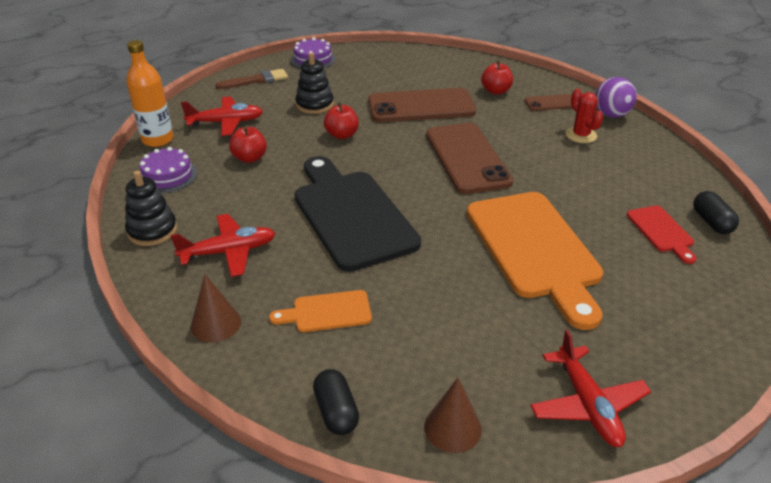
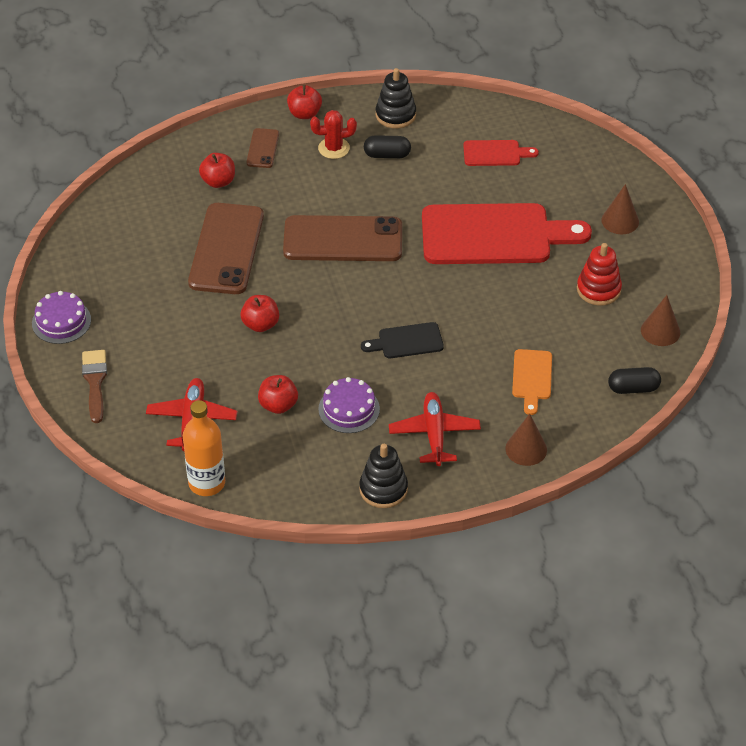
camera: 75 degrees left, 10 degrees up
(168, 176) = (288, 475): purple cake -> purple cake (349, 409)
(314, 105) = (183, 337): black stacking toy -> black stacking toy (395, 115)
(351, 215) = (407, 341): black cutting board -> black cutting board, size x0.46
(498, 350) = (598, 289): none -> red stacking toy
(535, 249) = (494, 235): orange cutting board -> red cutting board
(587, 404) = (657, 259): red plane -> none
(611, 115) = (304, 114): purple ball -> red apple
(634, 354) = (620, 221): none -> brown cone
(711, 222) = (493, 120): black capsule -> black capsule (387, 155)

